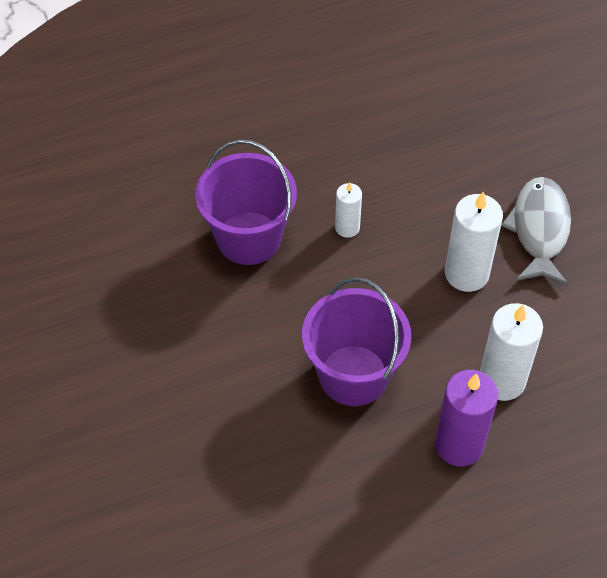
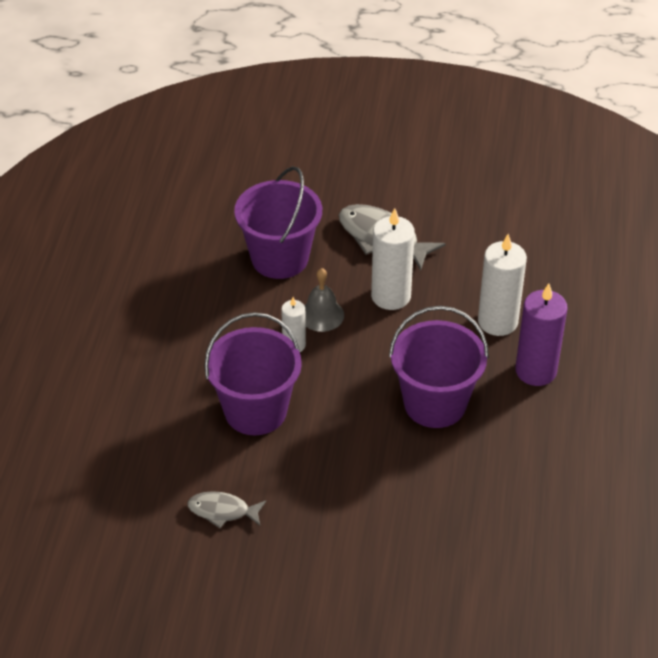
camera: 60 degrees left, 10 degrees down
(121, 271) = (222, 511): none -> grey fish
(400, 230) = (321, 315): none -> grey bell
(447, 163) = (280, 258): none -> purple bucket

